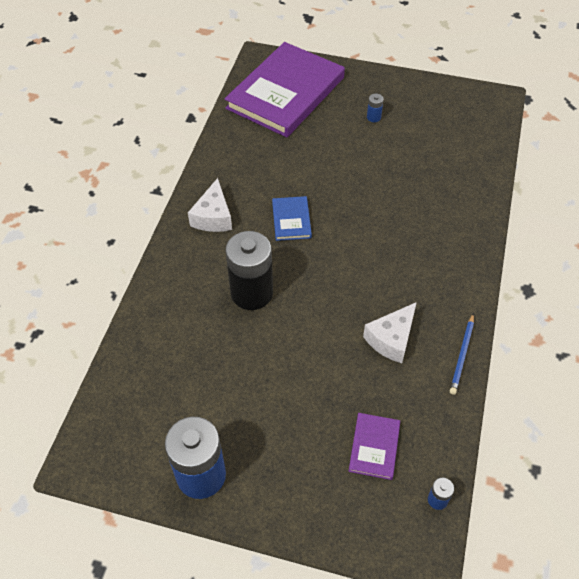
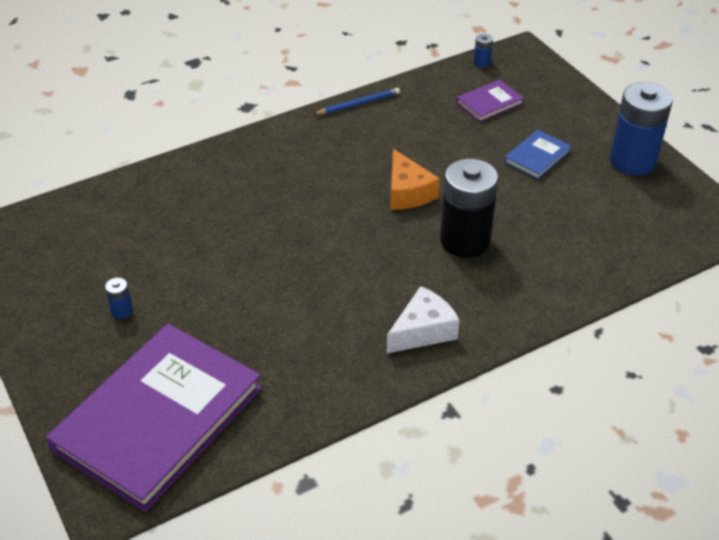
camera: 135 degrees left, 10 degrees down
(286, 93) = (158, 418): purple book -> purple book turned 45 degrees counterclockwise
(291, 220) = (352, 273): blue book -> blue book (537, 156)
(329, 302) = (407, 192): none -> orange cheese
(391, 339) = (393, 142): white cheese -> none

